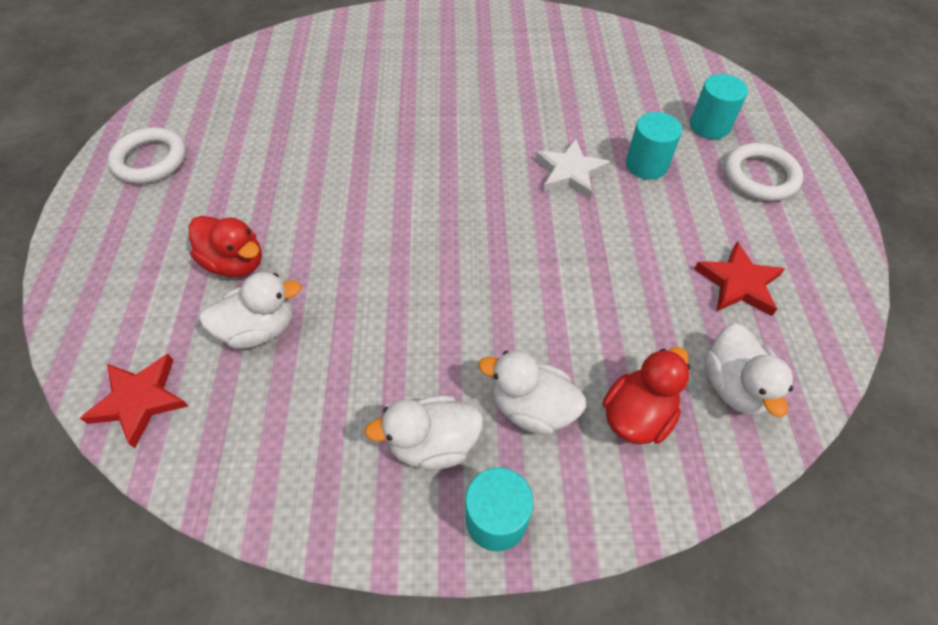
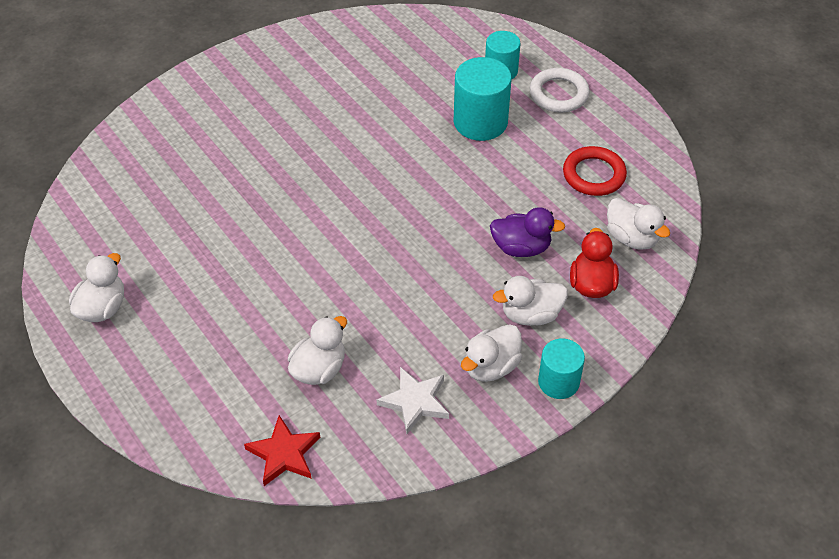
camera: 35 degrees left, 5 degrees down
(150, 160) = (102, 308): white ring -> white duck
(235, 263) = (256, 340): red duck -> none
(570, 172) = (433, 154): white star -> white star (415, 402)
(585, 321) = (521, 247): none -> purple duck
(646, 165) = (480, 122): turquoise cylinder -> turquoise cylinder, size x1.56
(738, 283) = (594, 175): red star -> red ring

